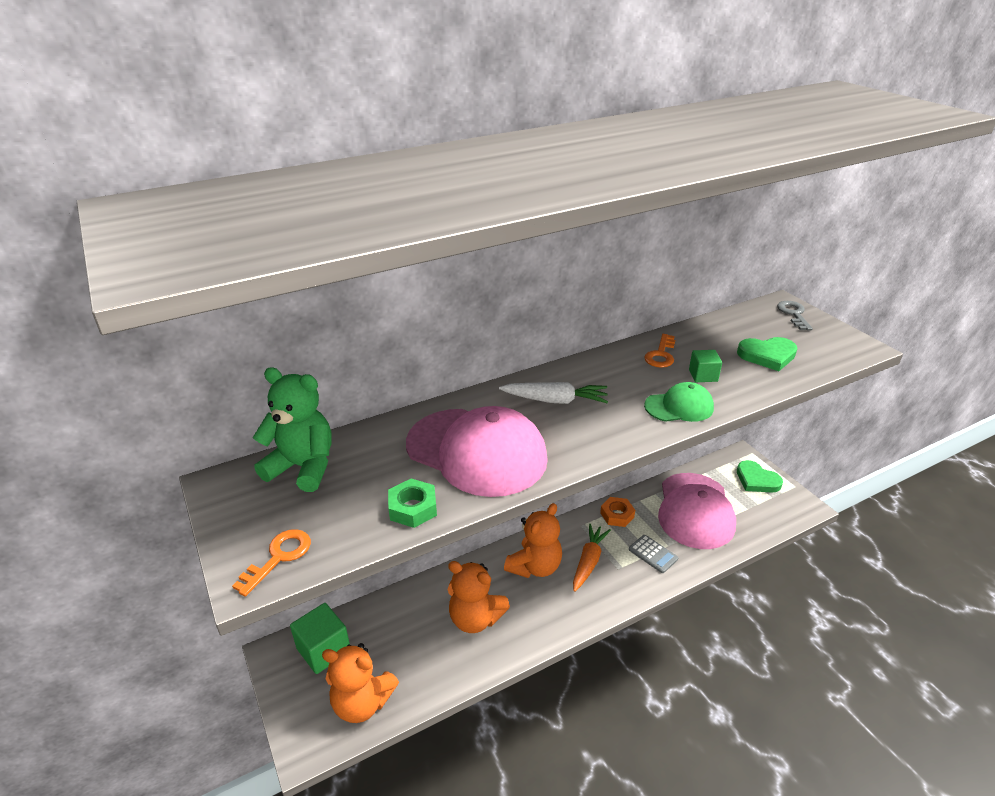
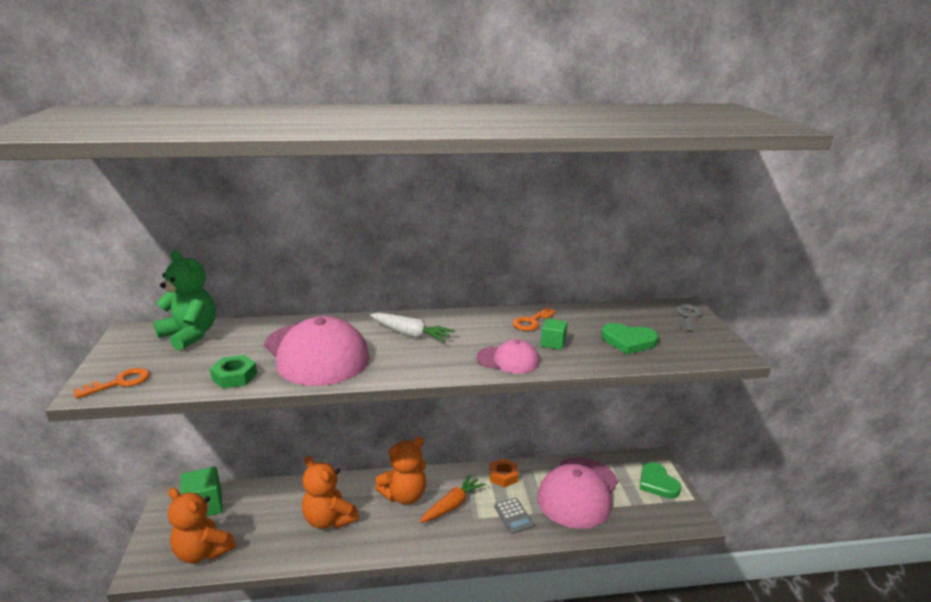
camera: 20 degrees right, 10 degrees down
(679, 407) = (508, 360): green cap -> pink cap

